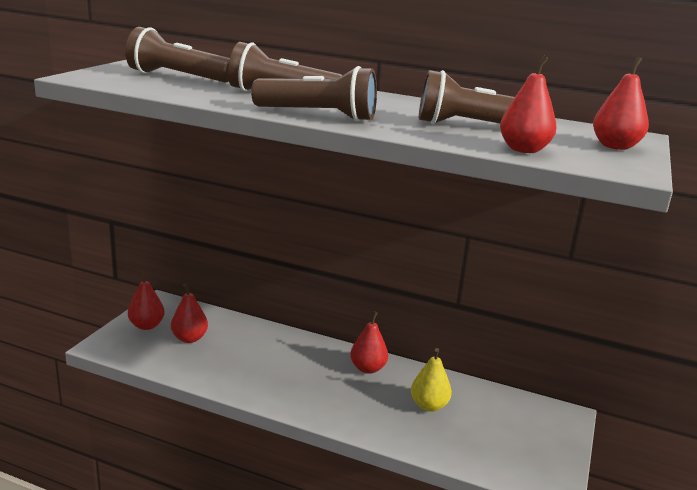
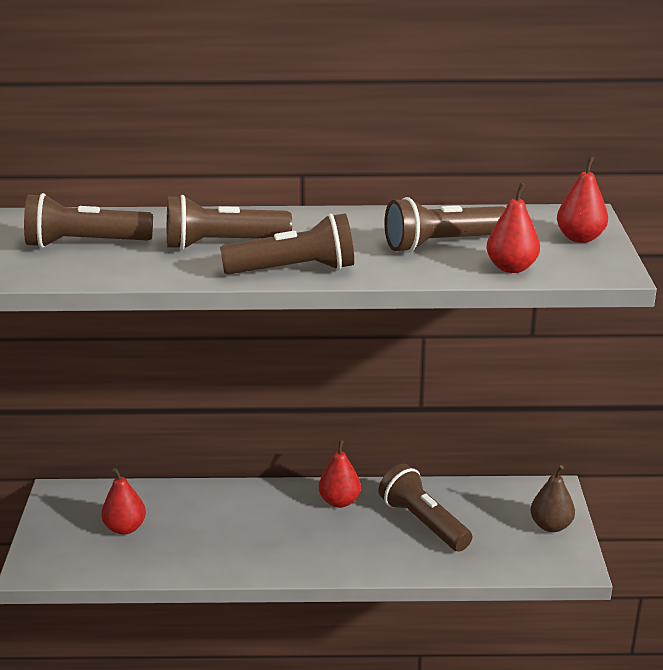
camera: 20 degrees left, 5 degrees up
(147, 325) = (63, 528): red pear -> none
(429, 405) = (423, 522): yellow pear -> brown flashlight
(547, 444) = (551, 526): none -> brown pear

